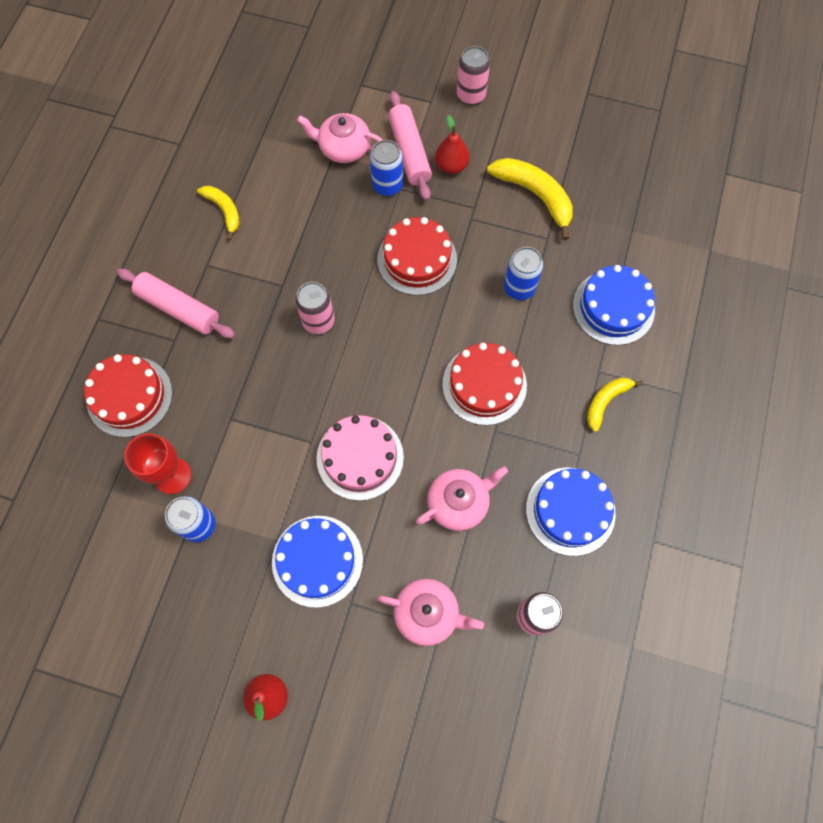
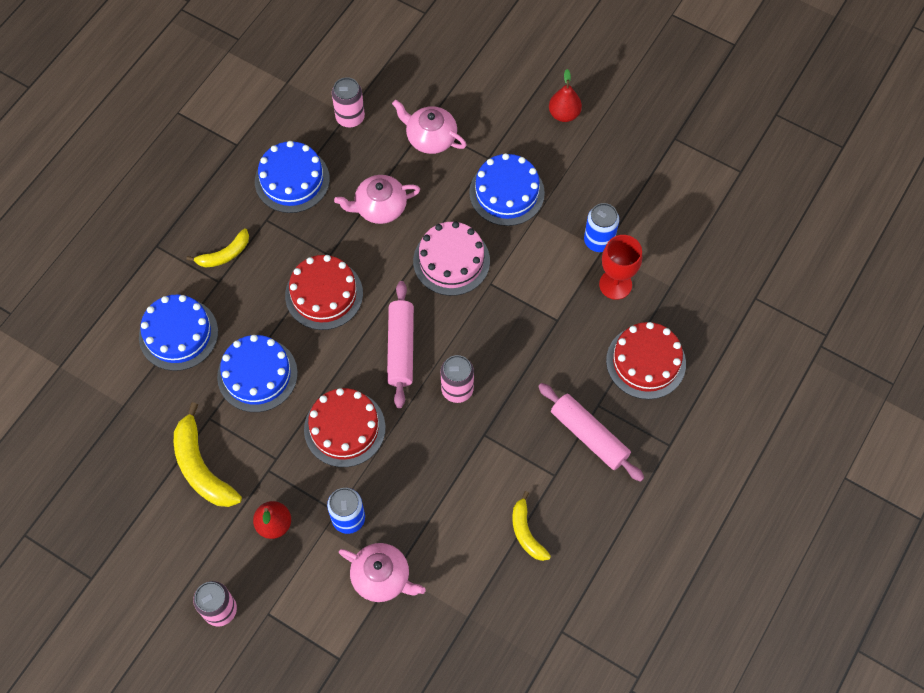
camera: 165 degrees left, 5 degrees down
(409, 152) = (312, 553): pink rolling pin -> pink rolling pin (400, 348)
(519, 288) = (257, 375): blue can -> blue cake

